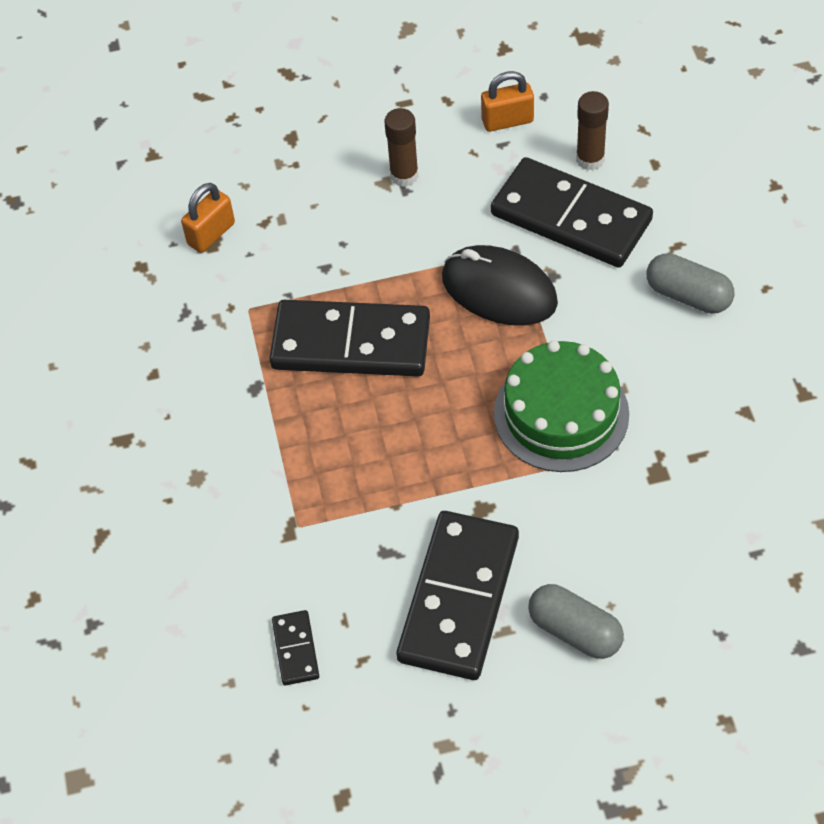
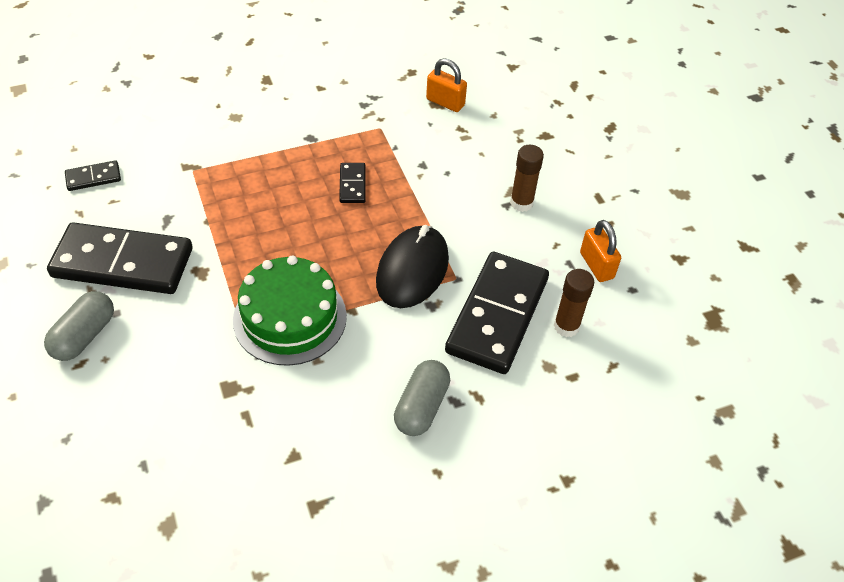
camera: 75 degrees right, 5 degrees down
(351, 343) = (352, 185): black domino -> black domino, size x0.44

